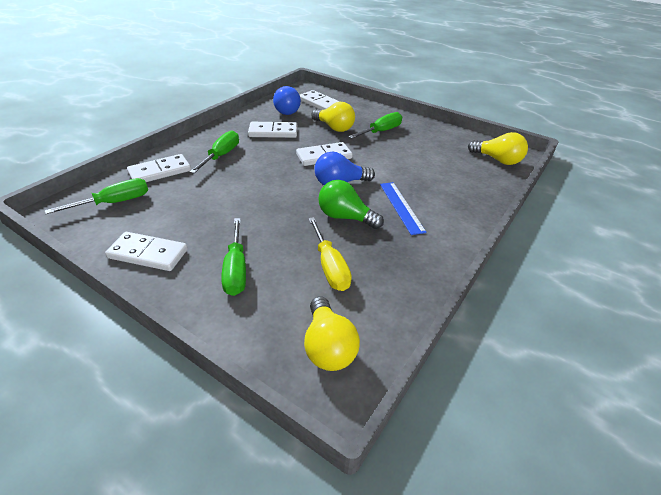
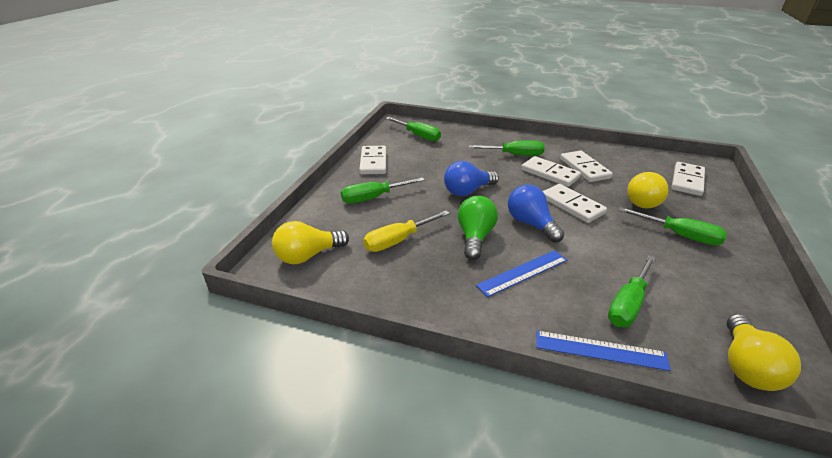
camera: 75 degrees right, 5 degrees down
(160, 171) = (467, 139): white domino -> white domino (550, 173)
(286, 110) = (639, 165): blue light bulb -> blue light bulb (467, 191)
(444, 176) = (628, 304): none -> green screwdriver
(484, 201) = (600, 350): none -> blue ruler

